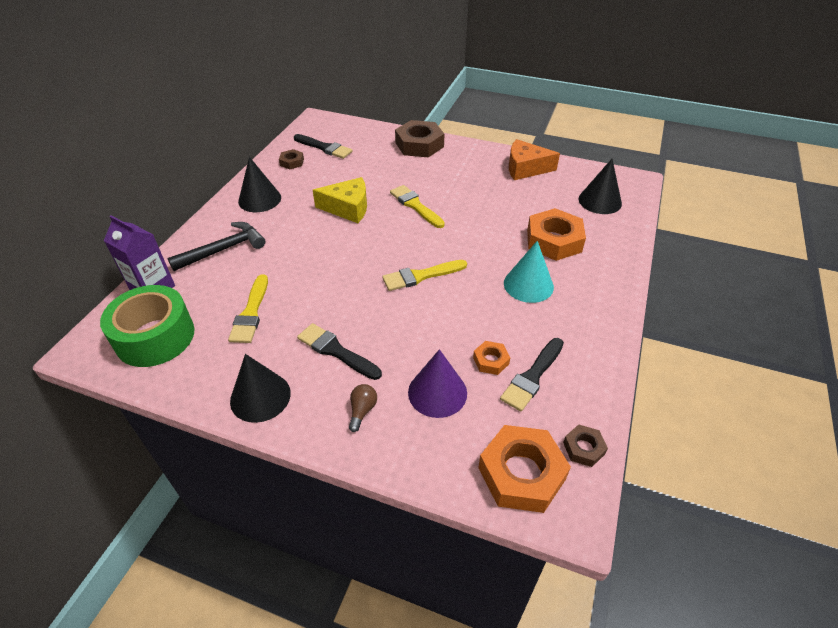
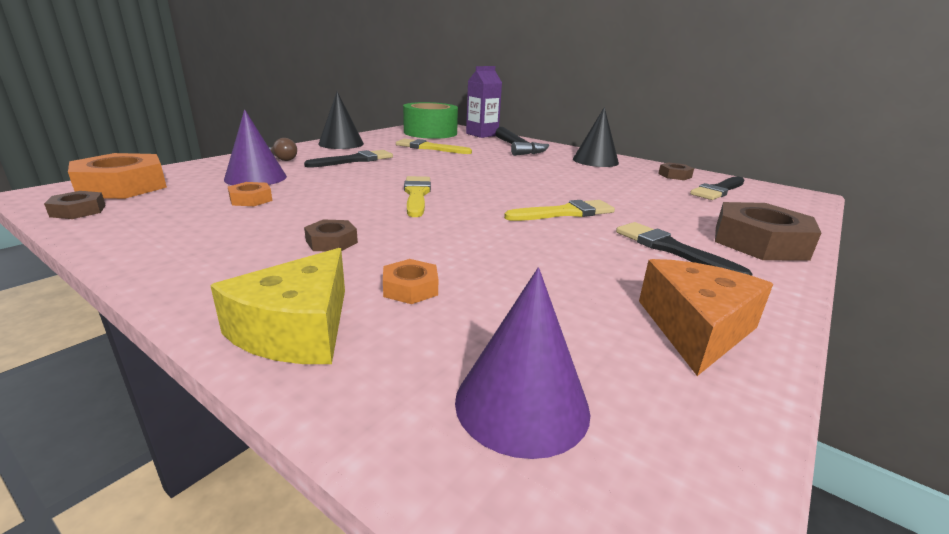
camera: 105 degrees right, 20 degrees down
(348, 208) = (569, 185): yellow cheese -> yellow cheese (297, 329)
(528, 285) = (331, 242): turquoise cone -> brown nut
(532, 377) = (196, 211): black brush -> black brush (671, 249)
(554, 240) = (410, 288): orange nut -> orange nut, size x0.49
(600, 201) = (522, 404): black cone -> purple cone

